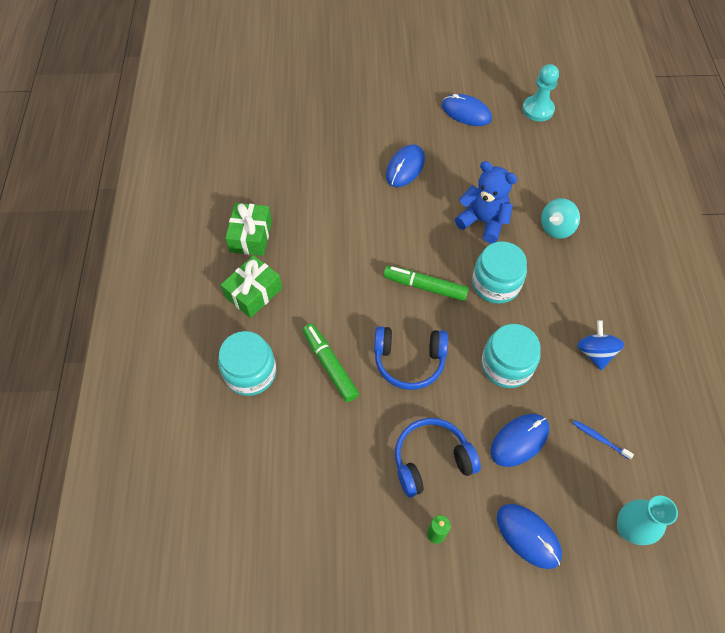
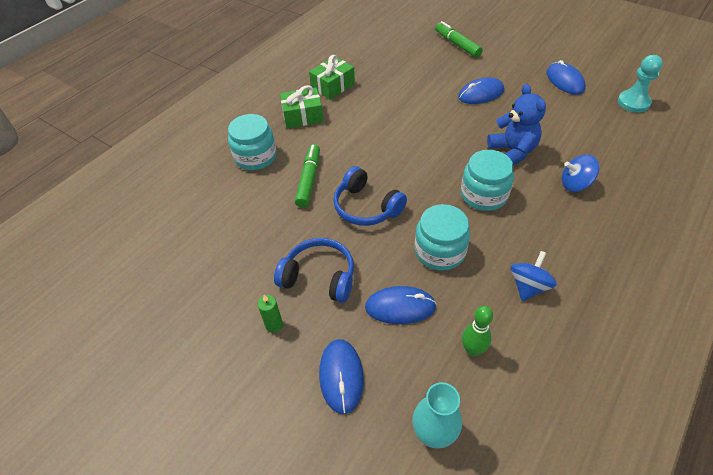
camera: 40 degrees right, 10 degrees down
(425, 287) = (424, 169): green marker -> green marker (457, 44)
(556, 228) = (575, 184): turquoise spinning top -> blue spinning top
(600, 439) = (472, 350): blue toothbrush -> green bowling pin

